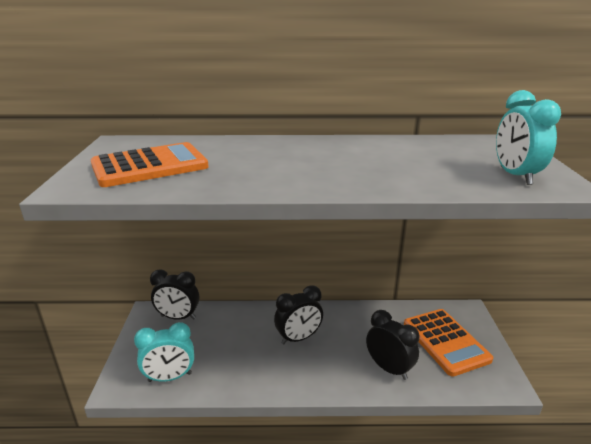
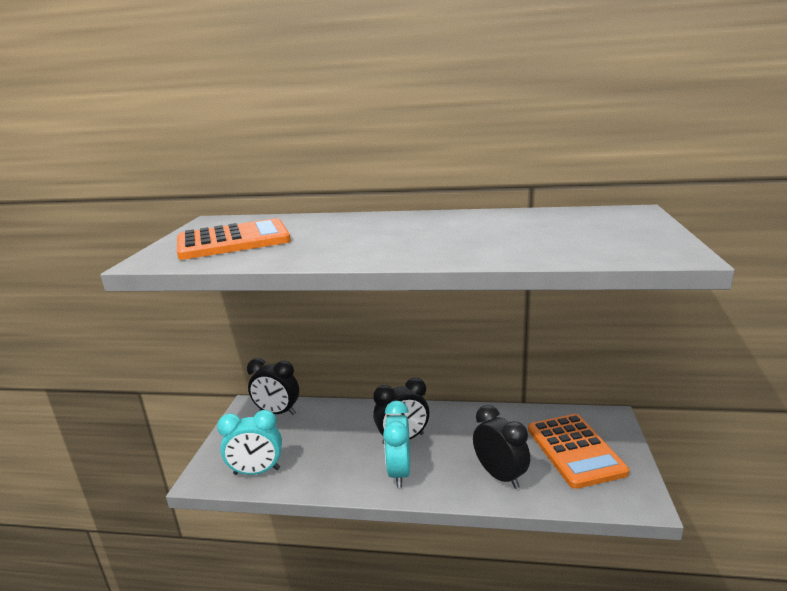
camera: 10 degrees right, 5 degrees down
(515, 176) = (622, 244): turquoise clock -> turquoise clock (399, 472)

